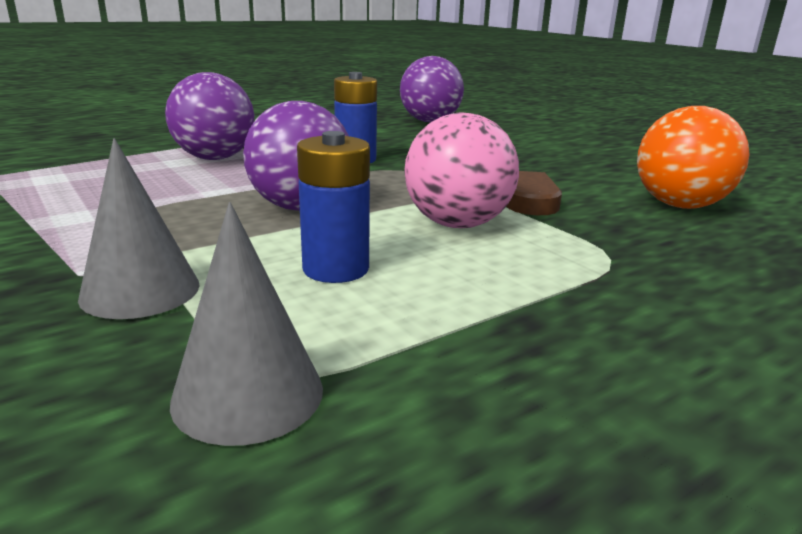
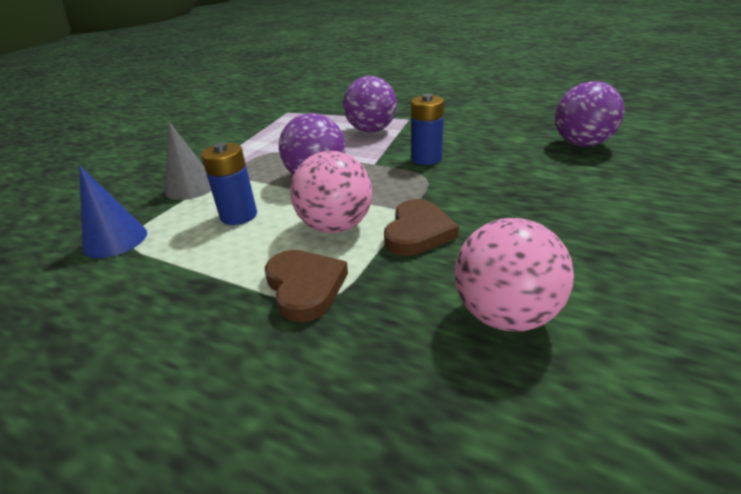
camera: 65 degrees right, 10 degrees up
(248, 394) = (115, 240): grey cone -> blue cone
(580, 263) = (305, 287): none -> brown heart
(679, 205) = (505, 315): orange ball -> pink ball

